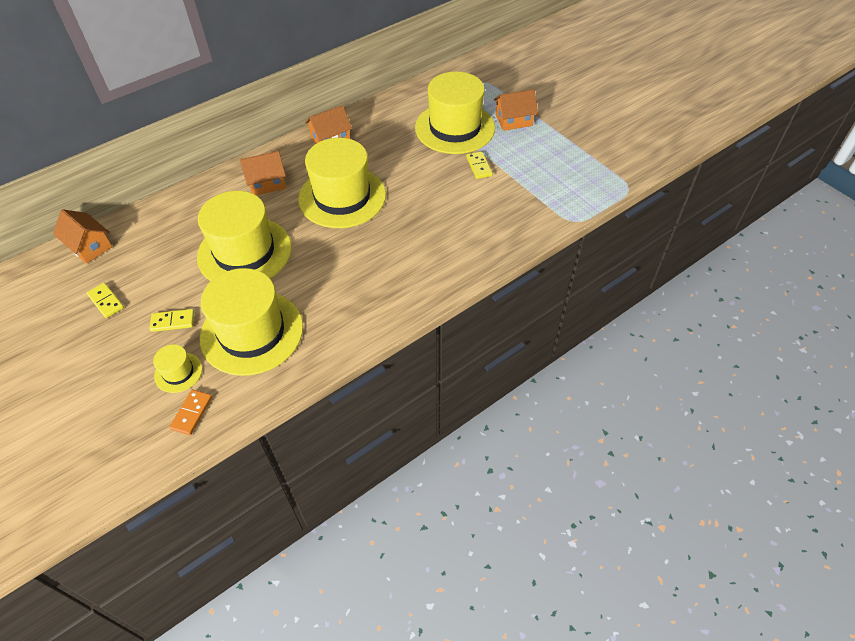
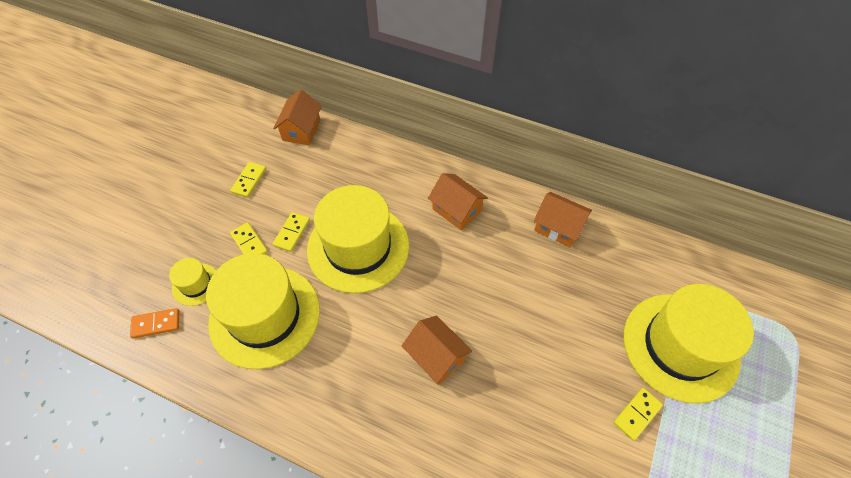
camera: 60 degrees right, 5 degrees up
(191, 289) = (292, 233): none -> yellow domino
(342, 197) = (483, 289): yellow hat -> none
(514, 120) = (756, 414): orange house -> orange house (436, 356)

